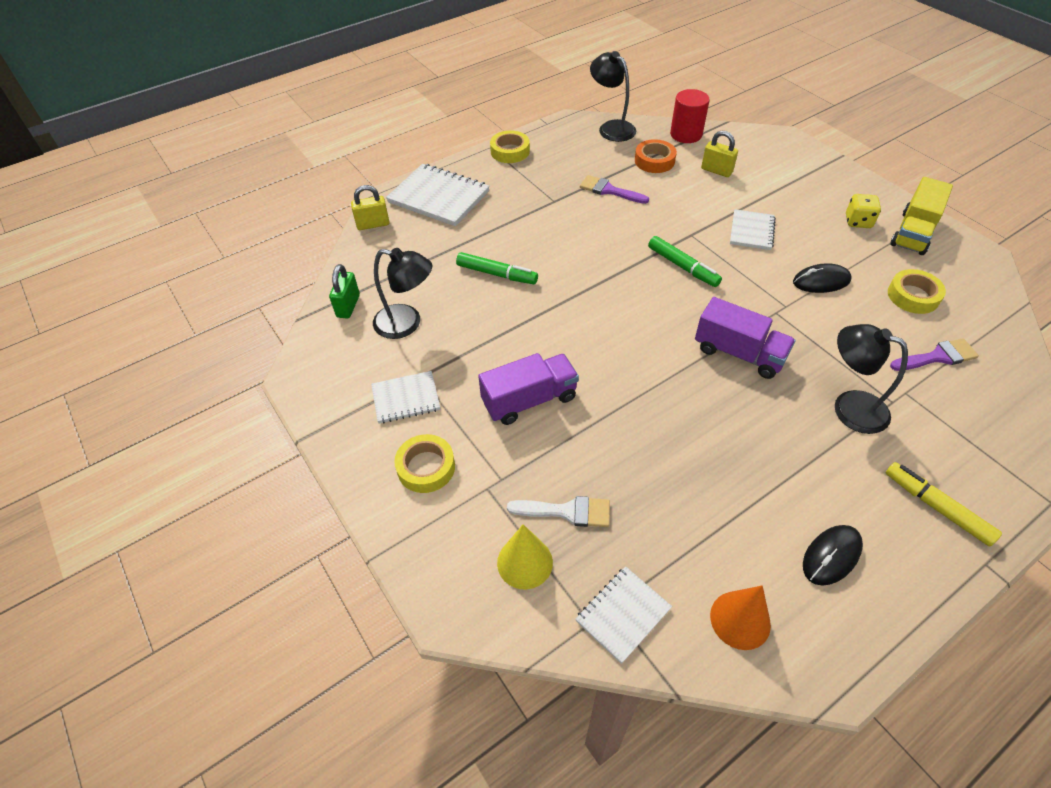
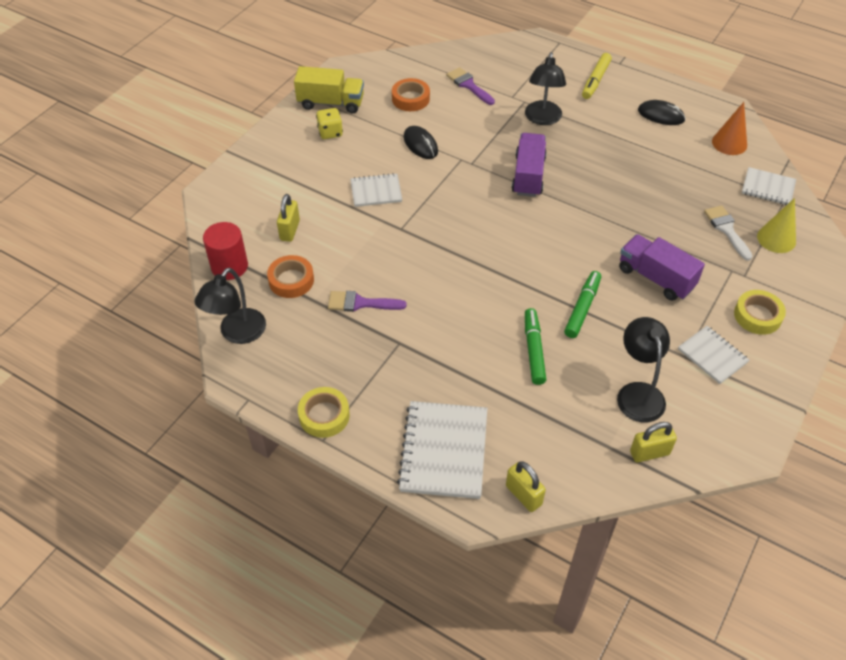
camera: 115 degrees left, 0 degrees up
(348, 306) = (649, 453): green padlock -> yellow padlock
(609, 190) = (360, 303): purple brush -> purple brush turned 90 degrees clockwise
(682, 266) = (448, 225): green marker -> green marker (582, 308)
(913, 296) = (410, 99): yellow tape -> orange tape

